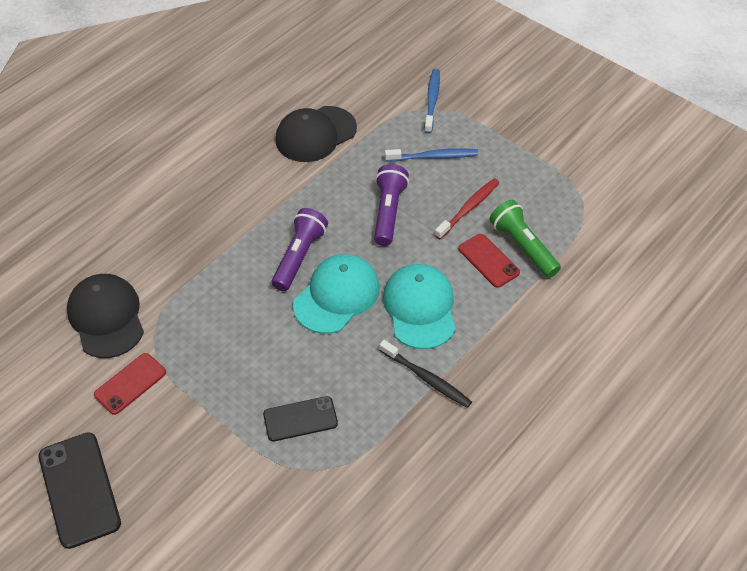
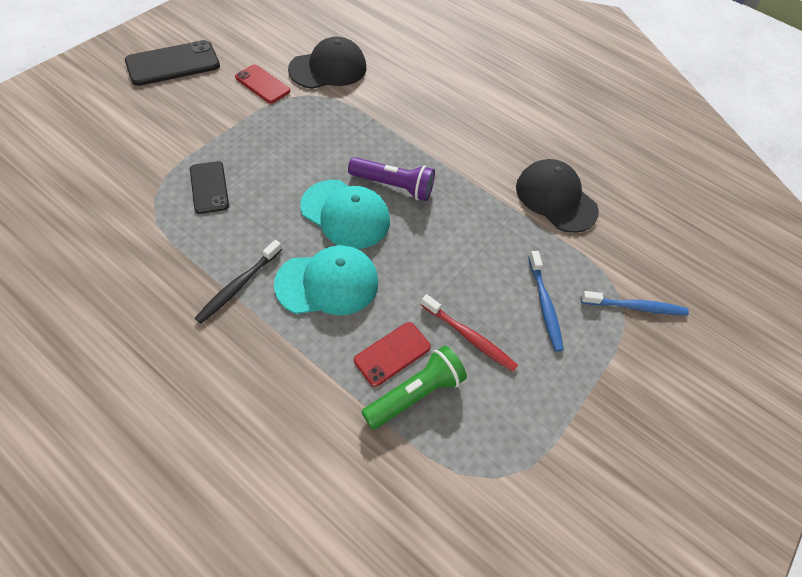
camera: 80 degrees right, 5 degrees up
(388, 212) = (456, 259): purple flashlight -> none

